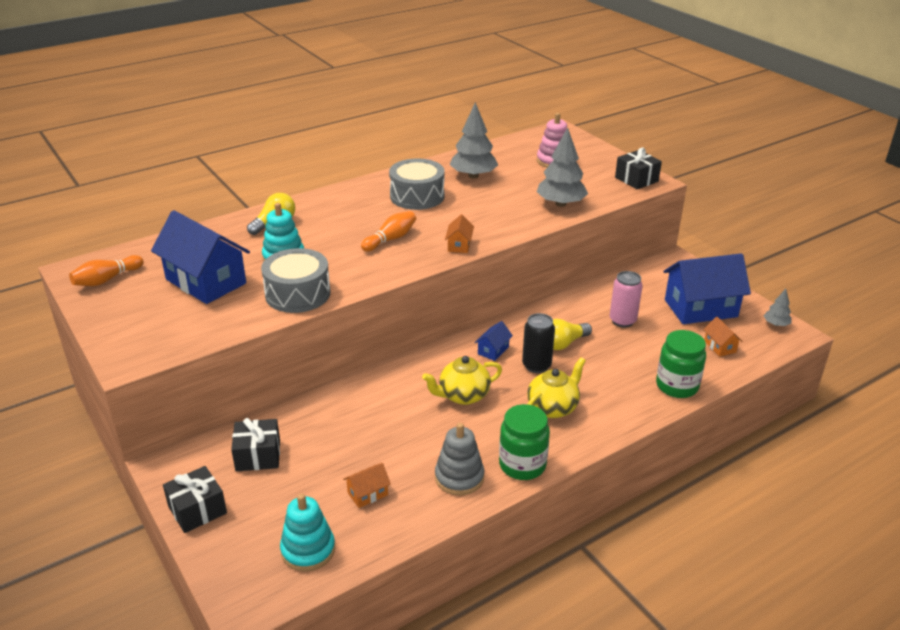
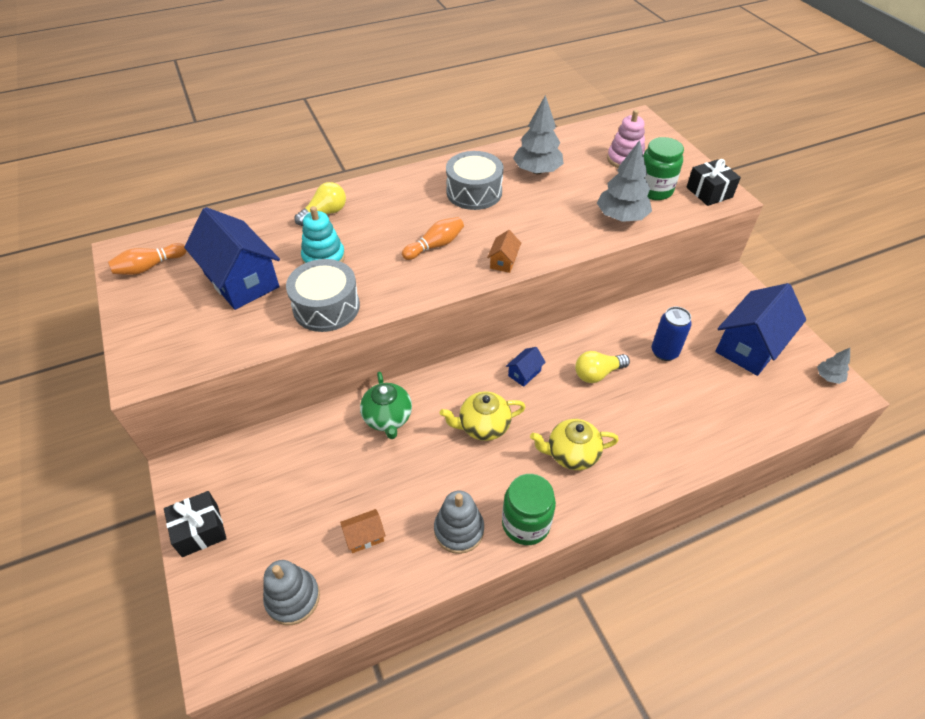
camera: 10 degrees right, 15 degrees up
(258, 455) = (270, 472): black gift -> none
(308, 550) = (293, 598): turquoise stacking toy -> grey stacking toy
(367, 400) = (388, 418): none -> green teapot
(536, 365) = (564, 398): black can -> none
(553, 407) = (571, 454): yellow teapot -> yellow teapot turned 150 degrees counterclockwise
(622, 321) = (664, 352): pink can -> blue can
(677, 386) = (706, 444): green jar -> green jar (654, 190)
(700, 308) = (750, 346): blue house -> blue house turned 45 degrees counterclockwise
(720, 346) = (762, 399): orange house -> none

